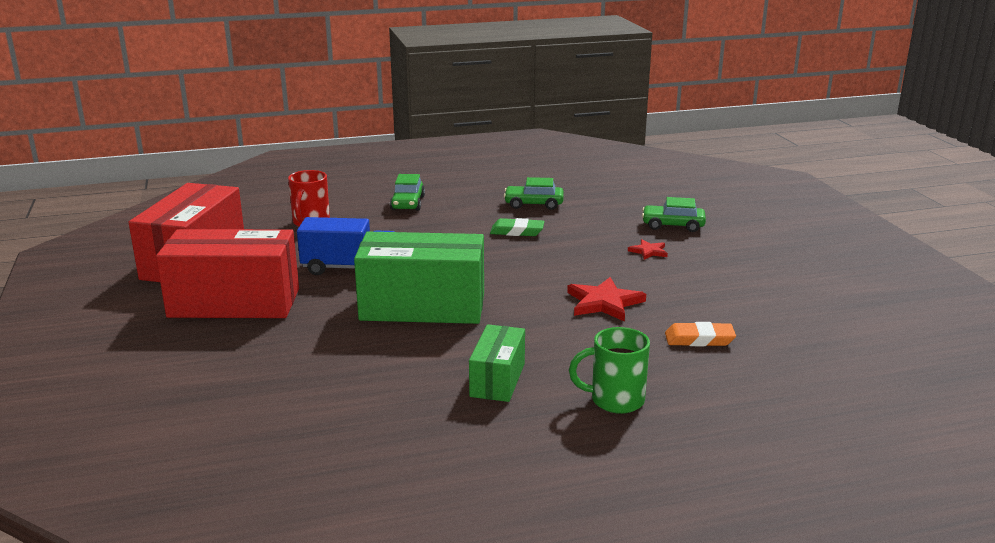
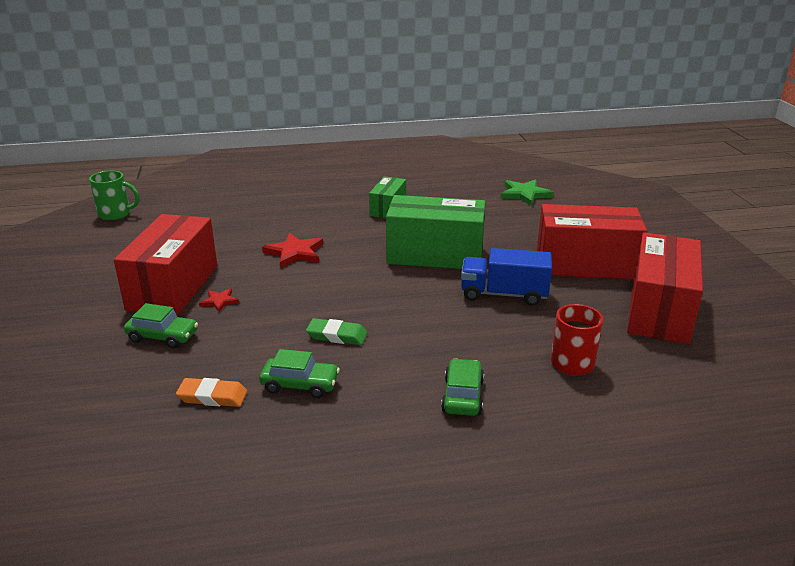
camera: 175 degrees left, 5 degrees up
(246, 426) = (525, 194): none -> green star
(615, 400) = (325, 197): green mug -> green mug (116, 214)
(699, 339) = (248, 225): orange eraser -> orange eraser (212, 396)
(710, 261) = (173, 287): none -> red box

